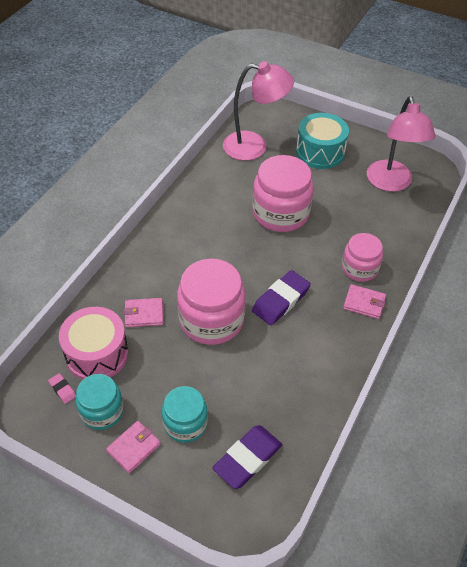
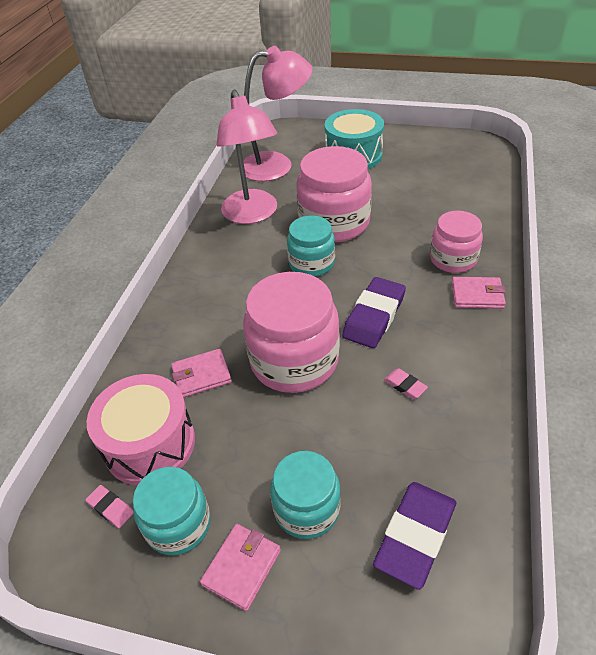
camera: 10 degrees left, 5 degrees down
(251, 244) = (311, 263): none -> turquoise jar
(281, 358) = (405, 385): none -> pink eraser
(391, 183) = (446, 168): pink lamp -> pink lamp (252, 214)

